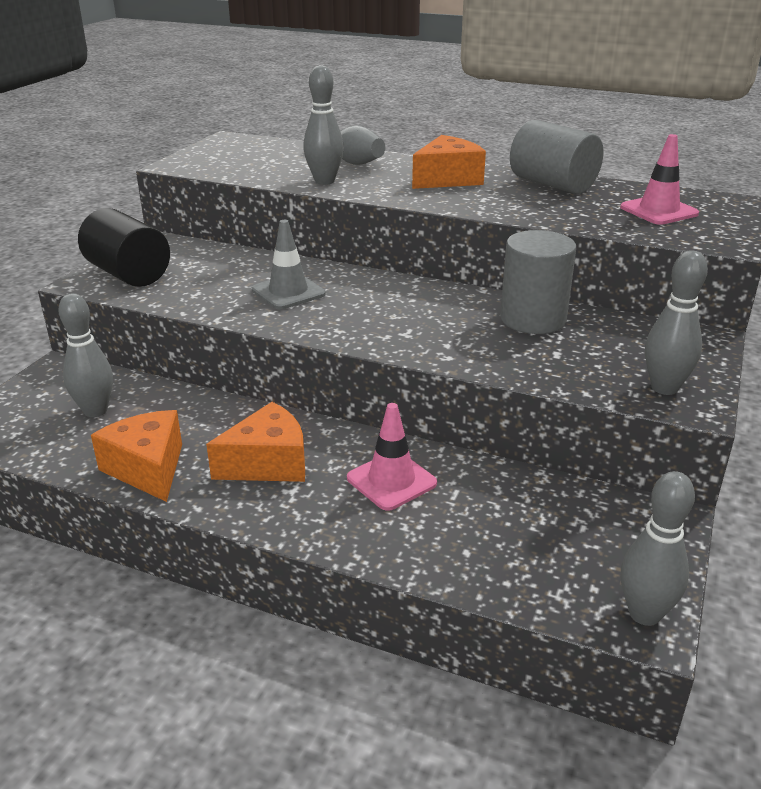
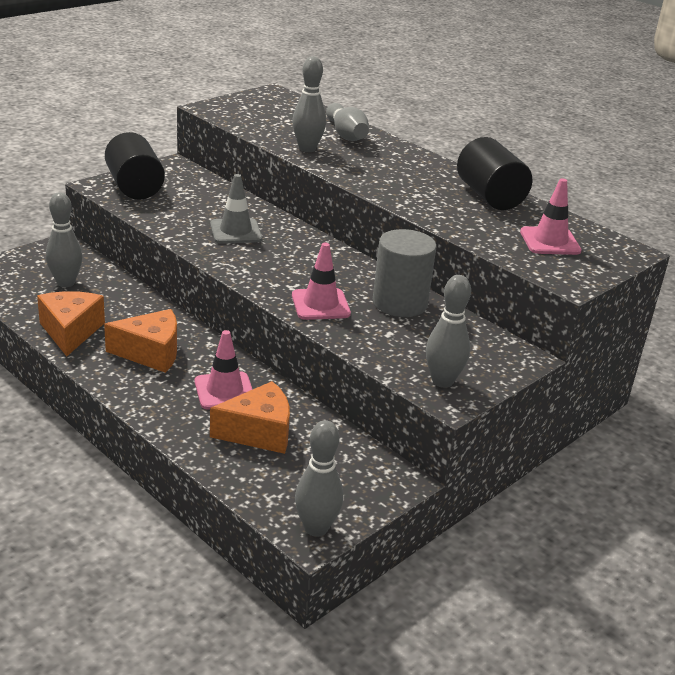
camera: 20 degrees right, 0 degrees up
(447, 179) = (407, 170): orange cheese -> orange cheese (258, 432)
(456, 344) = (320, 305): none -> pink traffic cone
(552, 184) = (489, 196): grey cylinder -> black cylinder

